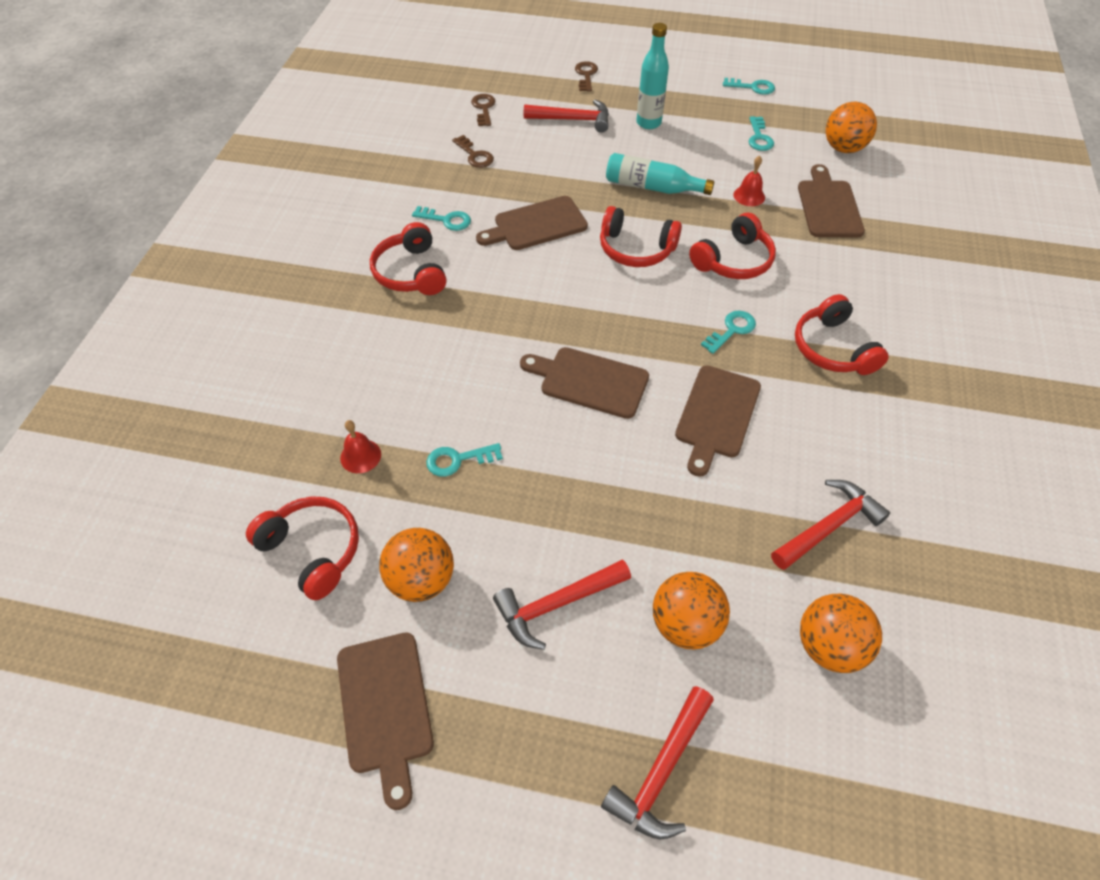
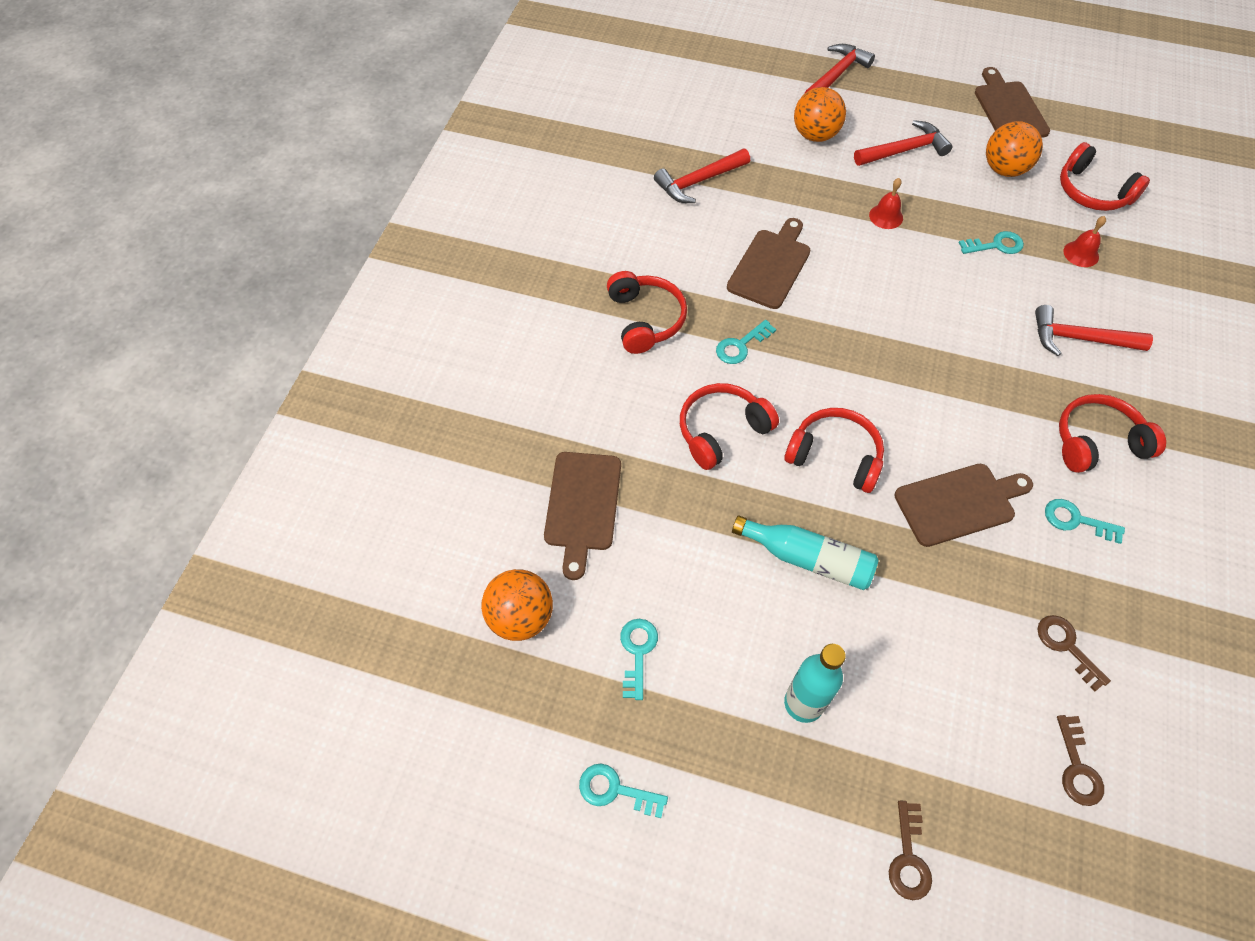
camera: 175 degrees left, 5 degrees up
(410, 272) = (1097, 442): red headphones -> red headphones turned 90 degrees counterclockwise
(573, 120) = (925, 722): red hammer -> red hammer (1079, 339)
(590, 381) = (885, 303): brown cutting board -> none
(749, 196) = (680, 532): red bell -> red bell (886, 216)
(829, 646) = (721, 119): orange ball -> none

